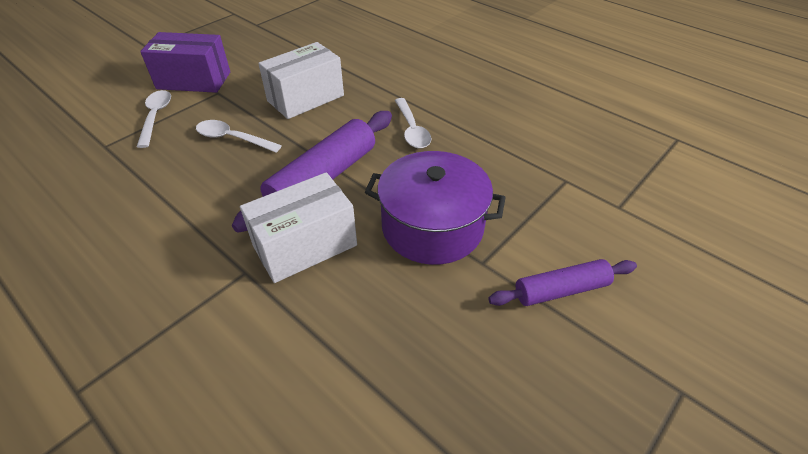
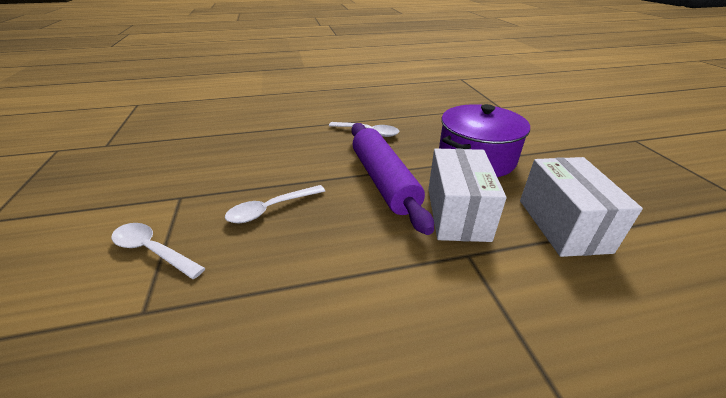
camera: 55 degrees left, 10 degrees down
(194, 80) = (130, 206): purple box -> none
(305, 98) = (268, 157): white box -> white box (562, 225)
(561, 290) = (555, 141): purple rolling pin -> none

